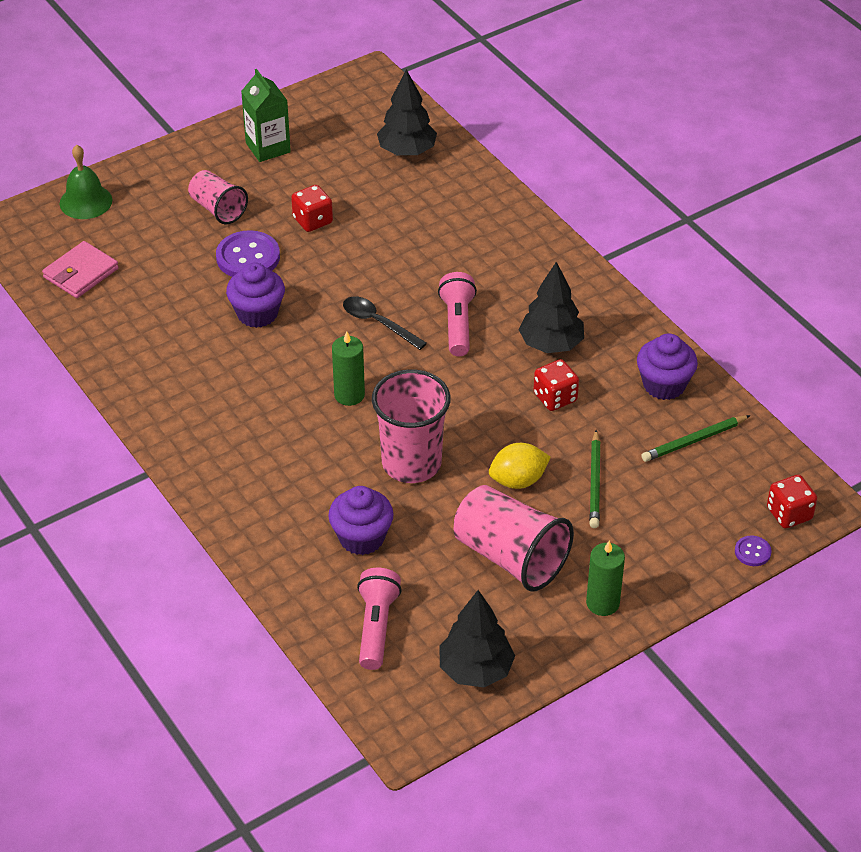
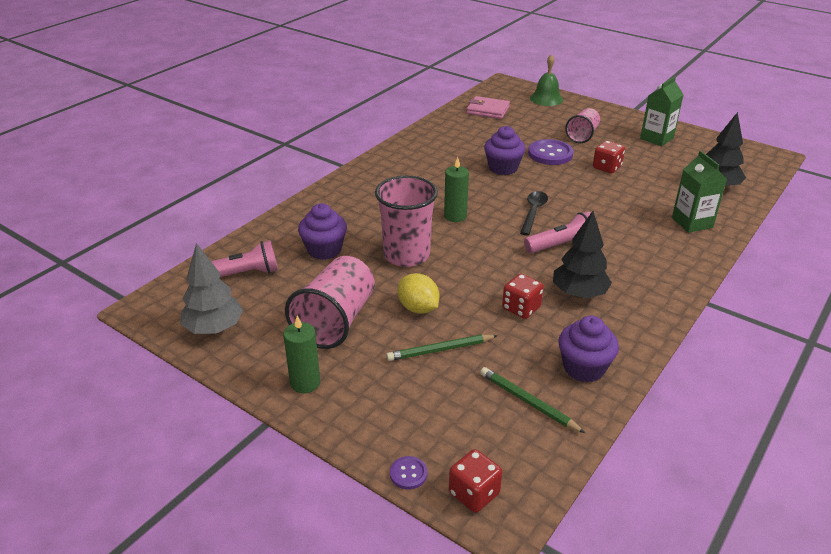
camera: 70 degrees right, 10 degrees down
(467, 204) = (692, 222): none -> green carton
(476, 670) = (214, 328): black tree -> grey tree

